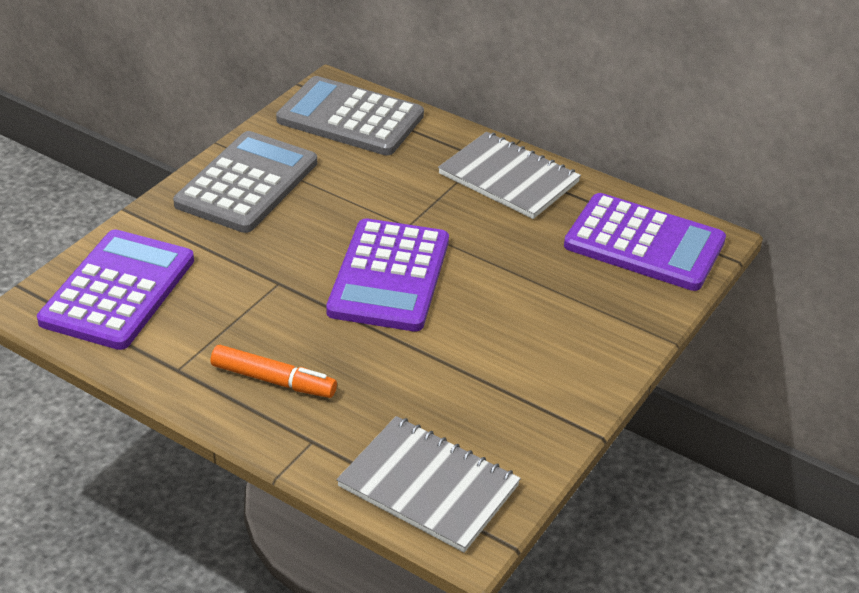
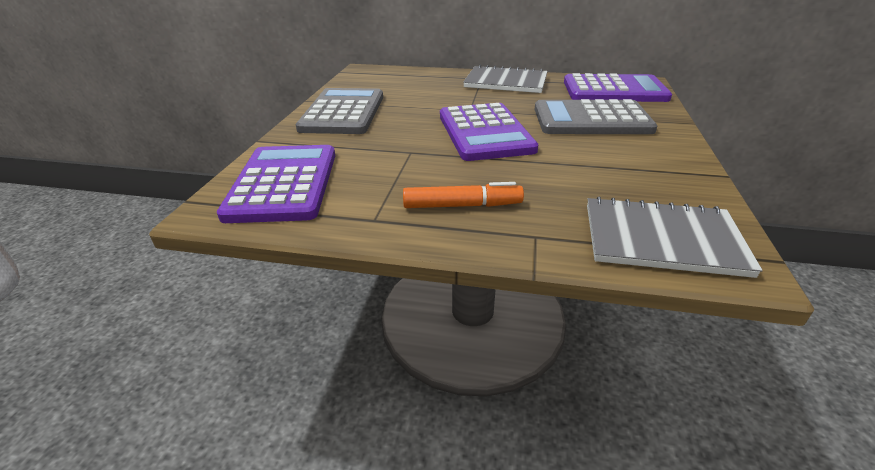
camera: 20 degrees left, 5 degrees down
(350, 118) = (386, 77): grey calculator -> grey calculator (591, 119)

